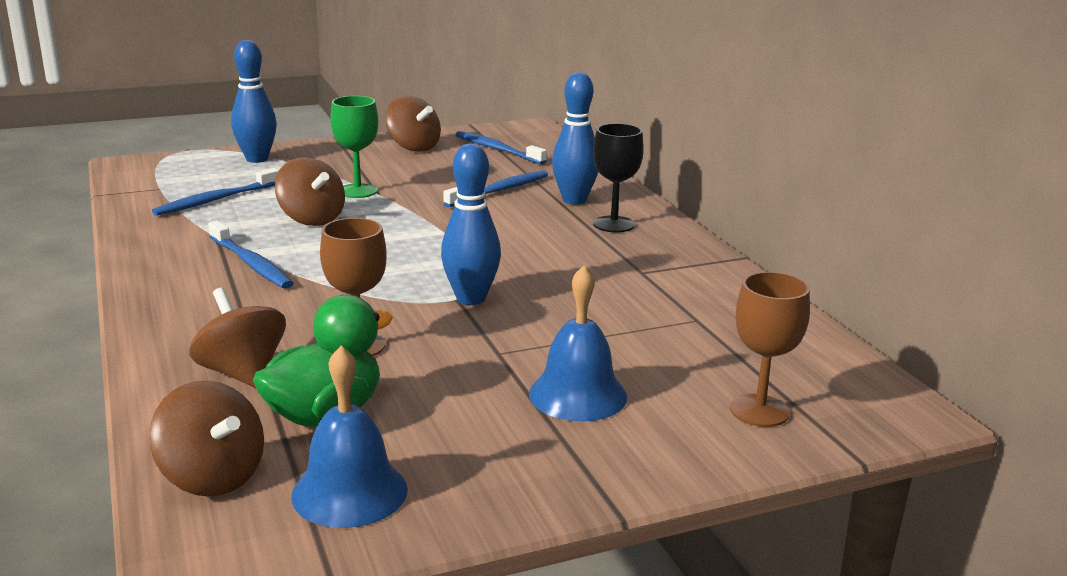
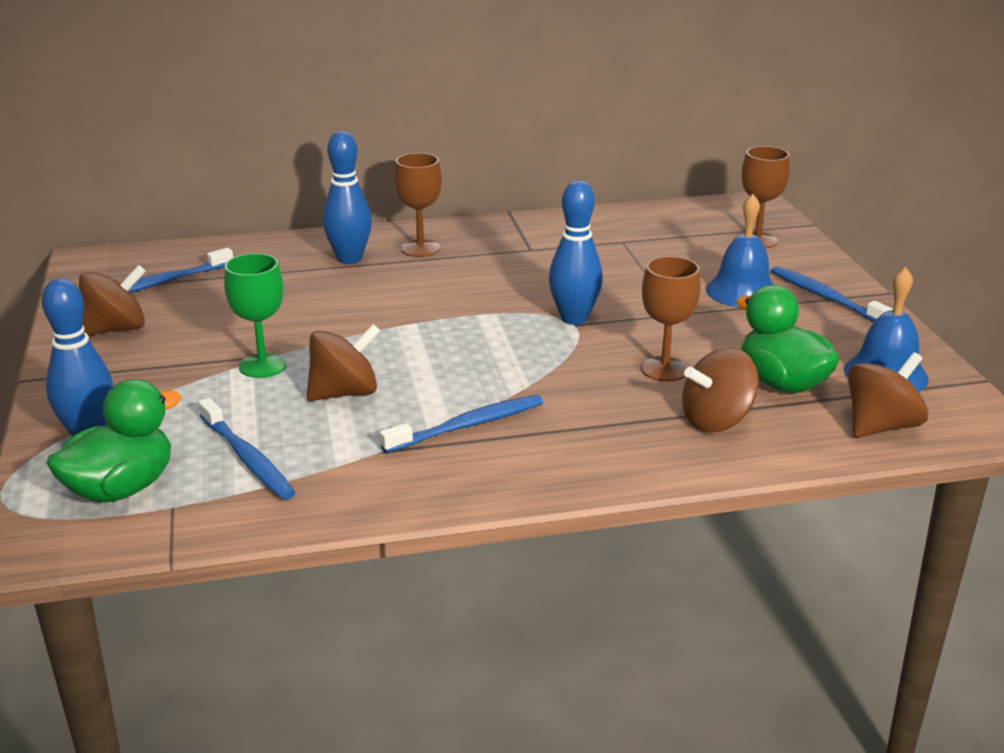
camera: 80 degrees left, 5 degrees up
(185, 174) = (121, 489): none -> green duck
(499, 191) = (304, 290): blue toothbrush -> blue toothbrush (826, 297)
(613, 224) = (420, 248): black goblet -> brown goblet

